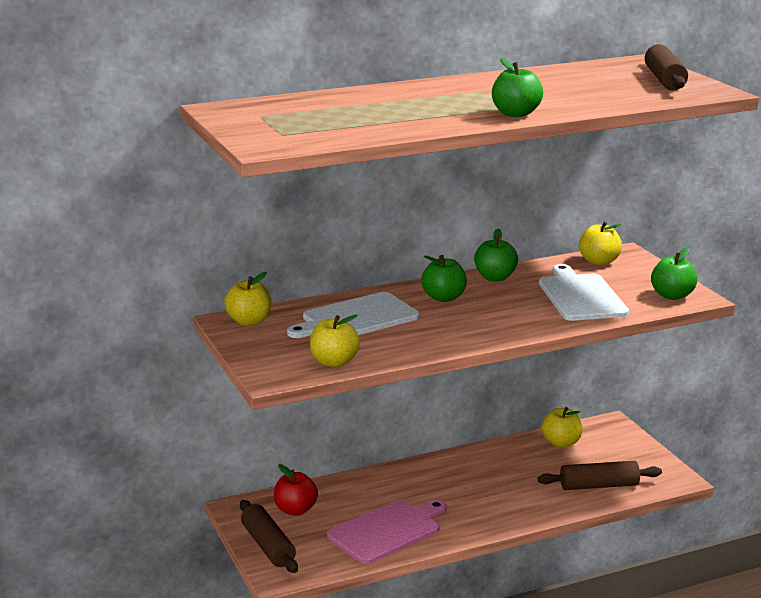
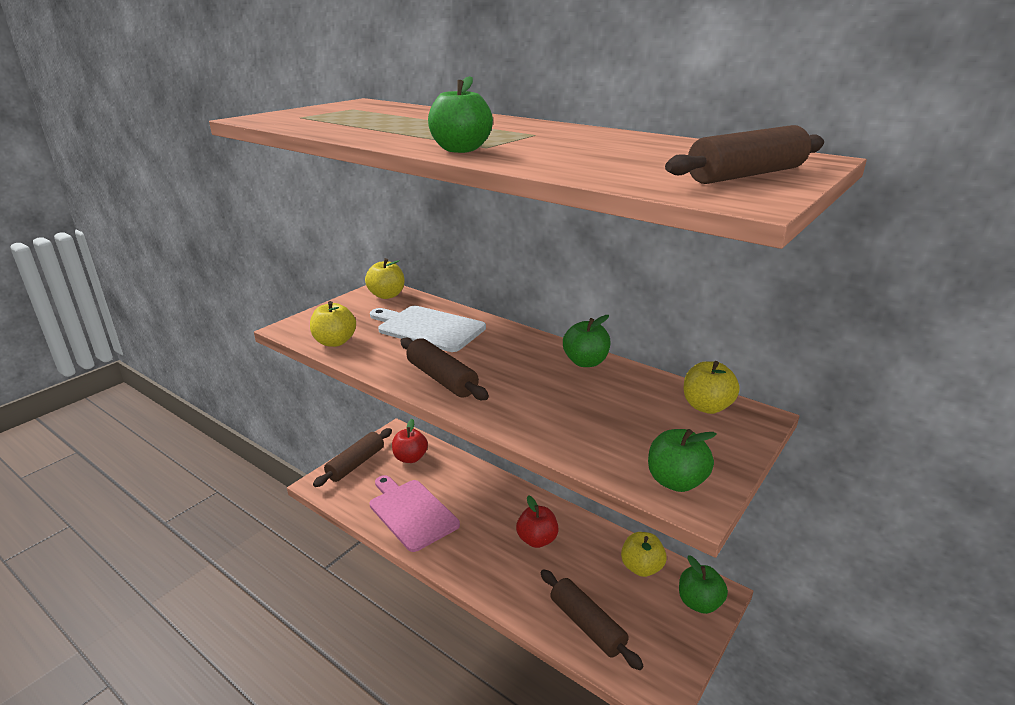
camera: 60 degrees right, 5 degrees up
(387, 530) = (411, 512): pink cutting board -> pink cutting board turned 150 degrees counterclockwise
(443, 298) = (510, 351): green apple -> green apple (699, 603)
(463, 332) = (441, 379): none -> brown rolling pin
(488, 477) = (537, 540): none -> red apple
(580, 296) = (597, 419): white cutting board -> none

